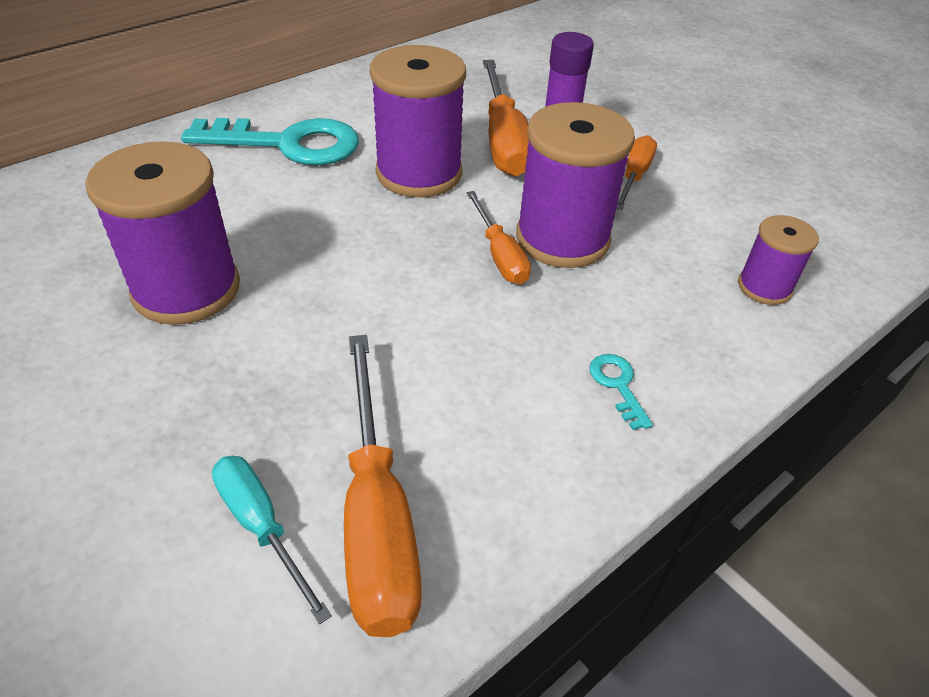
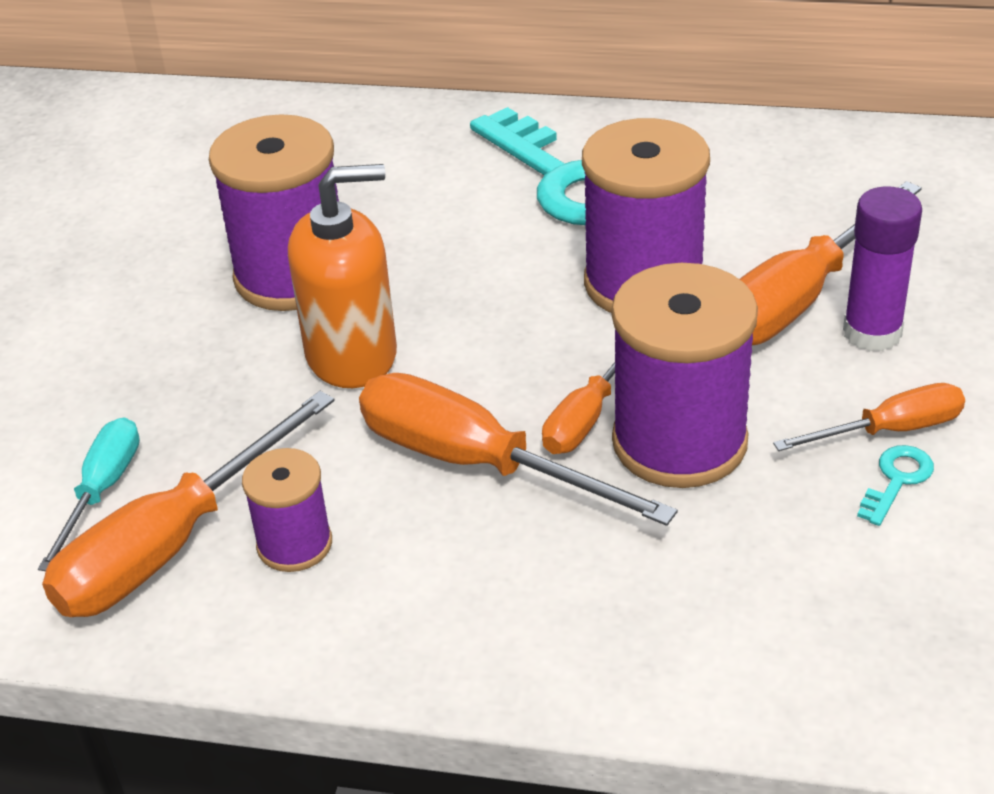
camera: 55 degrees right, 5 degrees down
(309, 310) = (352, 355): none -> orange soap dispenser
(484, 319) = (476, 463): none -> orange screwdriver
(617, 385) = (494, 605): turquoise key -> turquoise key (897, 480)
(764, 287) = (819, 645): purple spool -> purple spool (294, 544)

